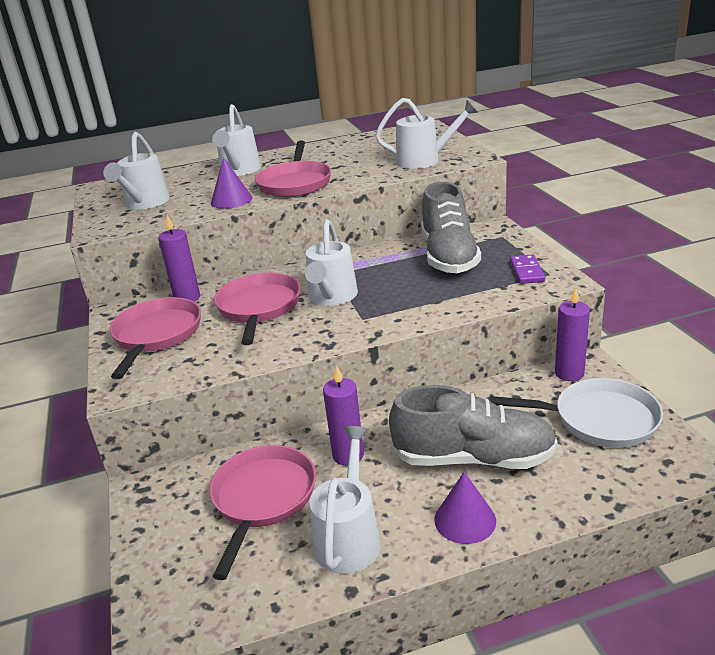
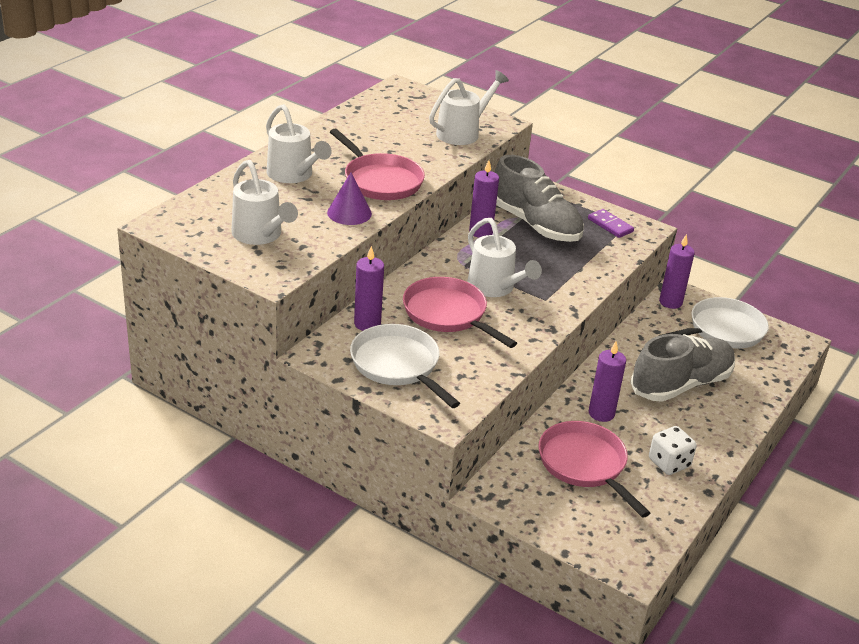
camera: 45 degrees left, 5 degrees up
(156, 335) = (398, 365): pink pan -> white pan
(349, 536) = (669, 463): white watering can -> white dice
(388, 252) = (480, 232): none -> purple candle
(465, 520) = (720, 424): purple cone -> none

